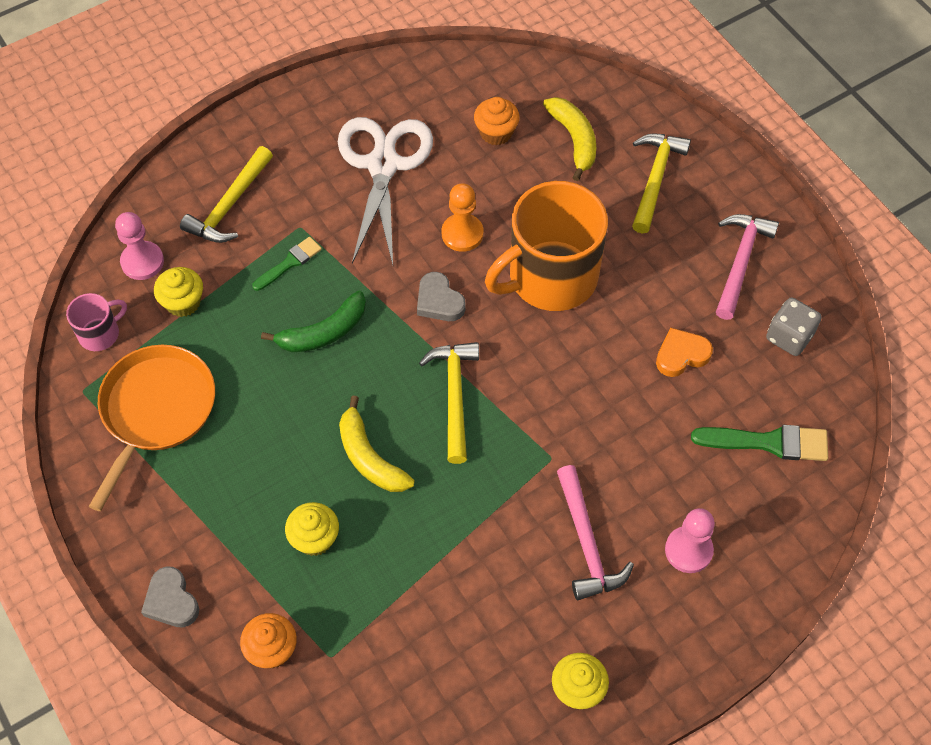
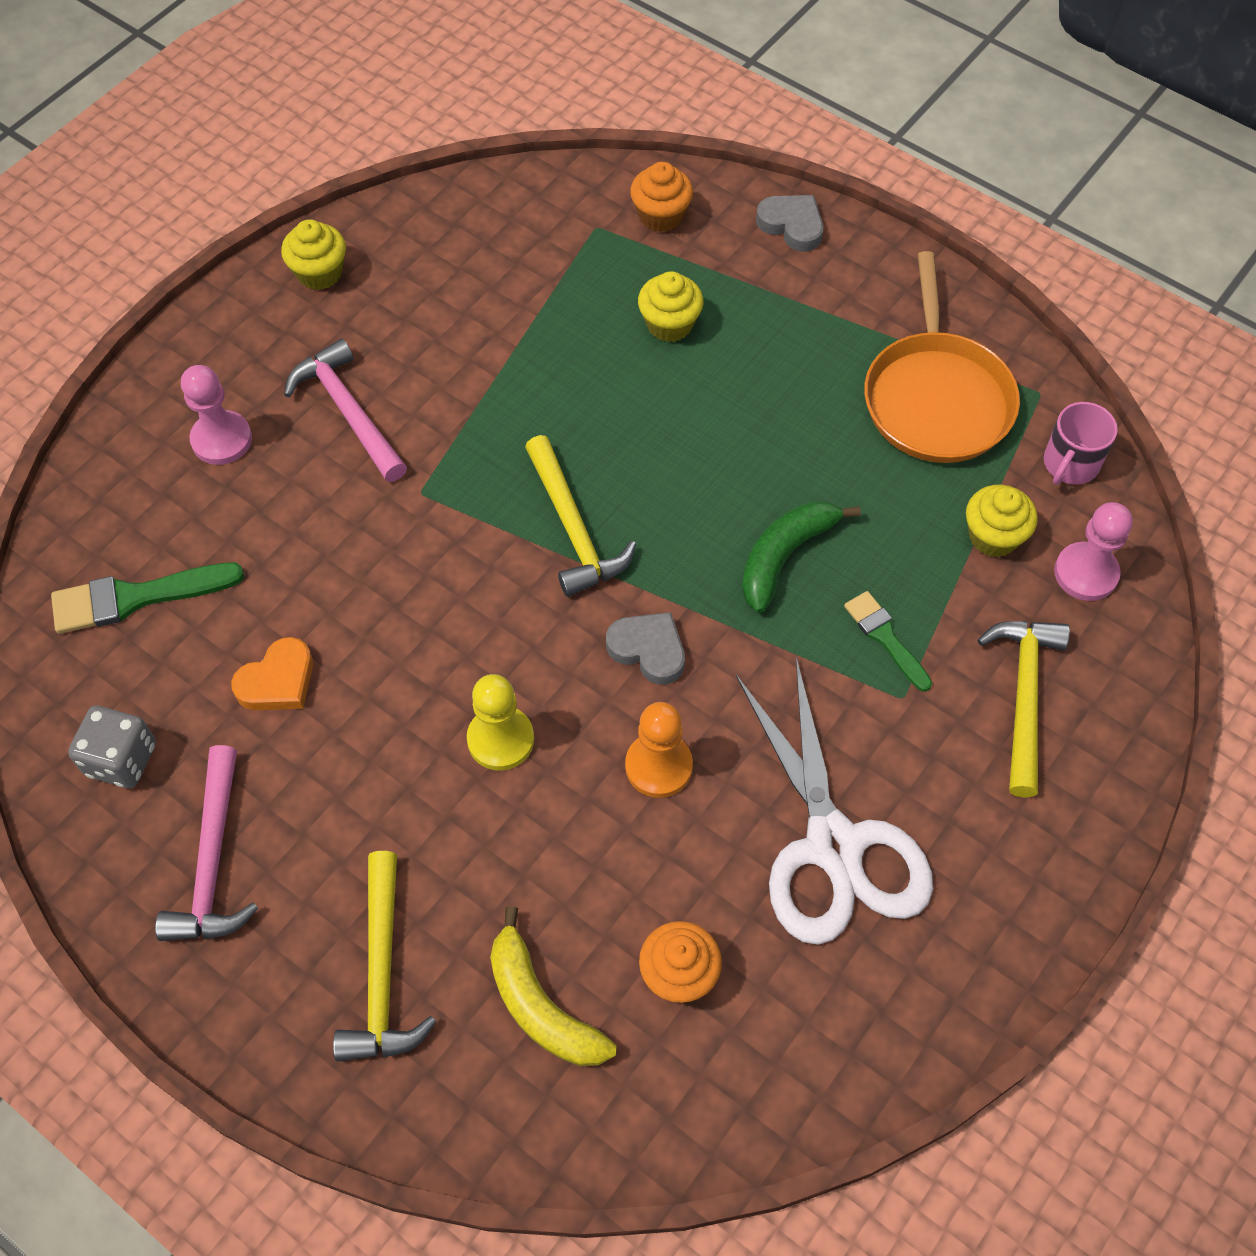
camera: 160 degrees right, 0 degrees up
(289, 263) = (885, 637): green brush -> green brush turned 120 degrees clockwise
(369, 457) = (648, 425): yellow banana -> none
(550, 277) = (500, 739): orange mug -> yellow pawn

